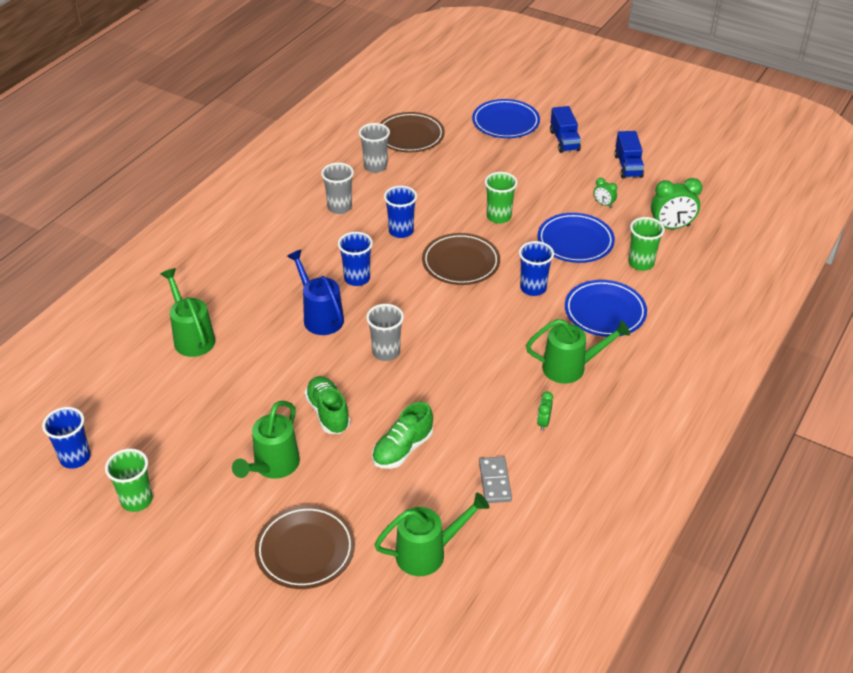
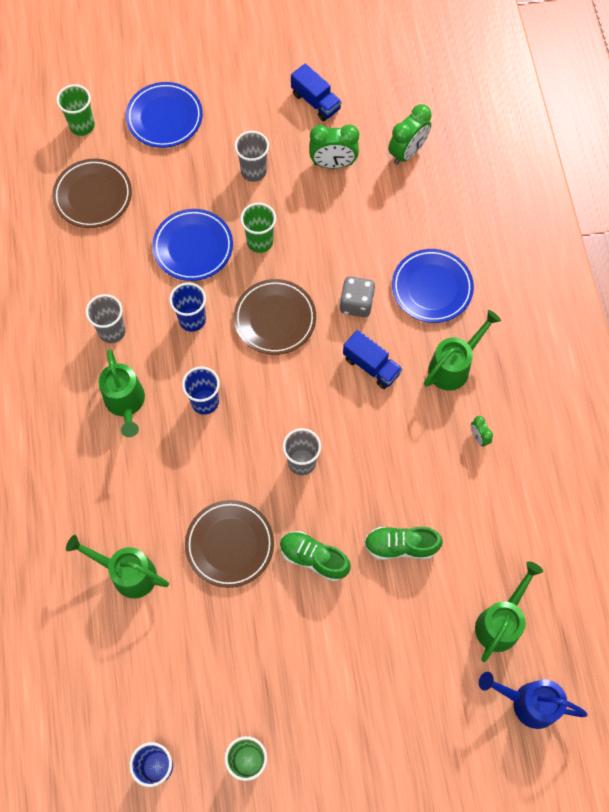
camera: 40 degrees left, 25 degrees up
(273, 466) = (320, 642): green watering can -> green watering can (125, 403)
(305, 550) = (415, 694): brown plate -> brown plate (229, 545)
(320, 316) = (214, 467): blue watering can -> blue watering can (528, 702)
(375, 166) = (97, 257): grey cup -> grey cup (253, 171)
(402, 449) = (400, 546): green shoe -> green shoe turned 90 degrees clockwise
(495, 481) = (491, 520): grey domino -> none
(533, 288) = (356, 303): blue cup -> grey dice
(564, 140) = (236, 106): blue truck -> blue truck (371, 366)
(575, 242) = (346, 225): blue plate -> blue plate (193, 247)
(603, 204) = (333, 163): green clock -> green clock, size x1.95
(641, 263) = (416, 212): green cup -> green cup (82, 126)

